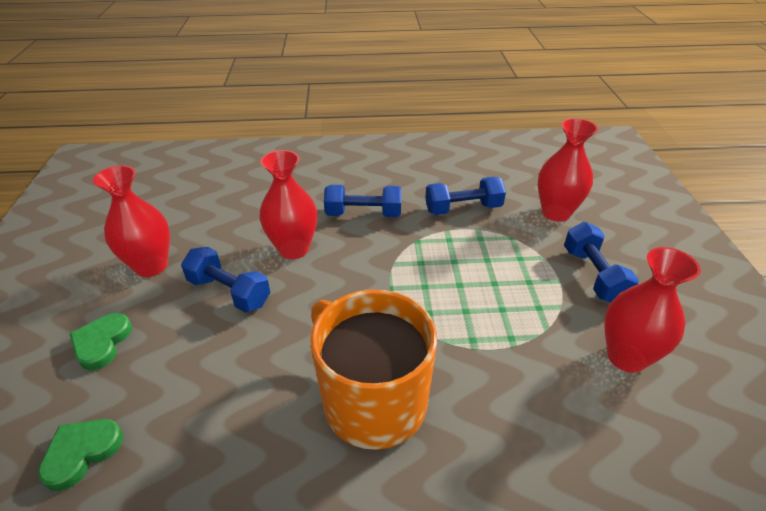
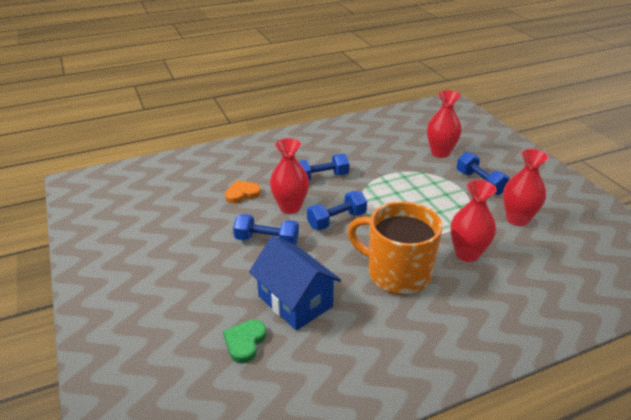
camera: 20 degrees left, 5 degrees down
(102, 343) = (205, 288): green heart -> none
(151, 266) = (199, 238): red vase -> red vase (467, 254)
(196, 404) = (295, 301): none -> blue house
(248, 215) = (242, 194): none -> orange heart
(463, 209) = (383, 161): blue dumbbell -> blue dumbbell (336, 220)

